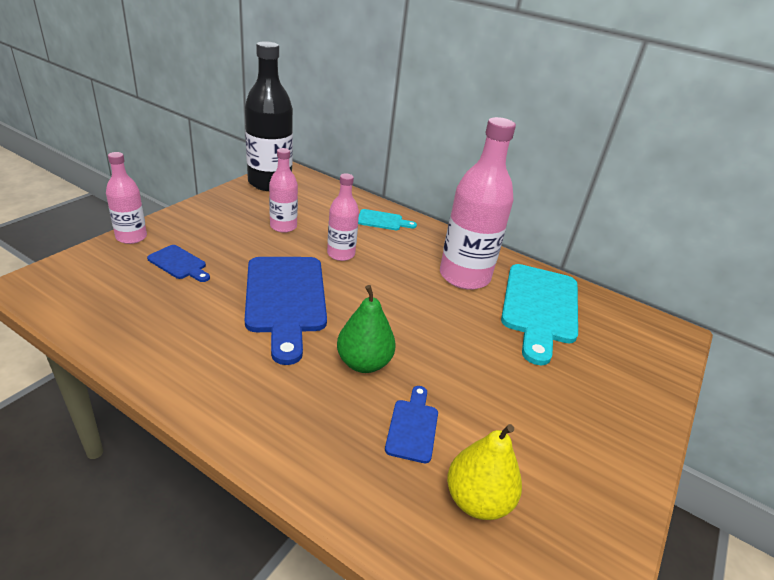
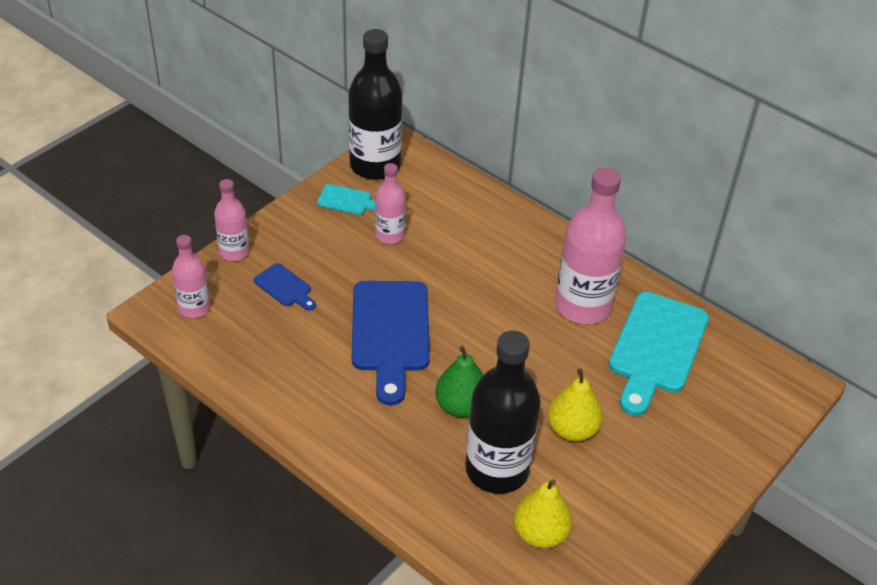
camera: 10 degrees right, 10 degrees up
(341, 254) = (450, 275): pink bottle -> pink bottle (194, 308)
(382, 221) = (503, 225): turquoise cutting board -> turquoise cutting board (347, 200)
(412, 427) = (497, 470): blue cutting board -> black bottle
(483, 381) = (572, 429): none -> yellow pear

